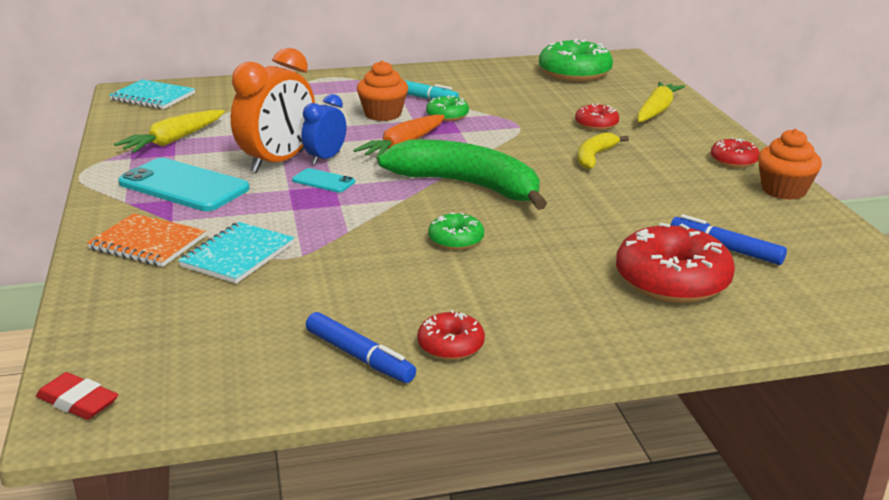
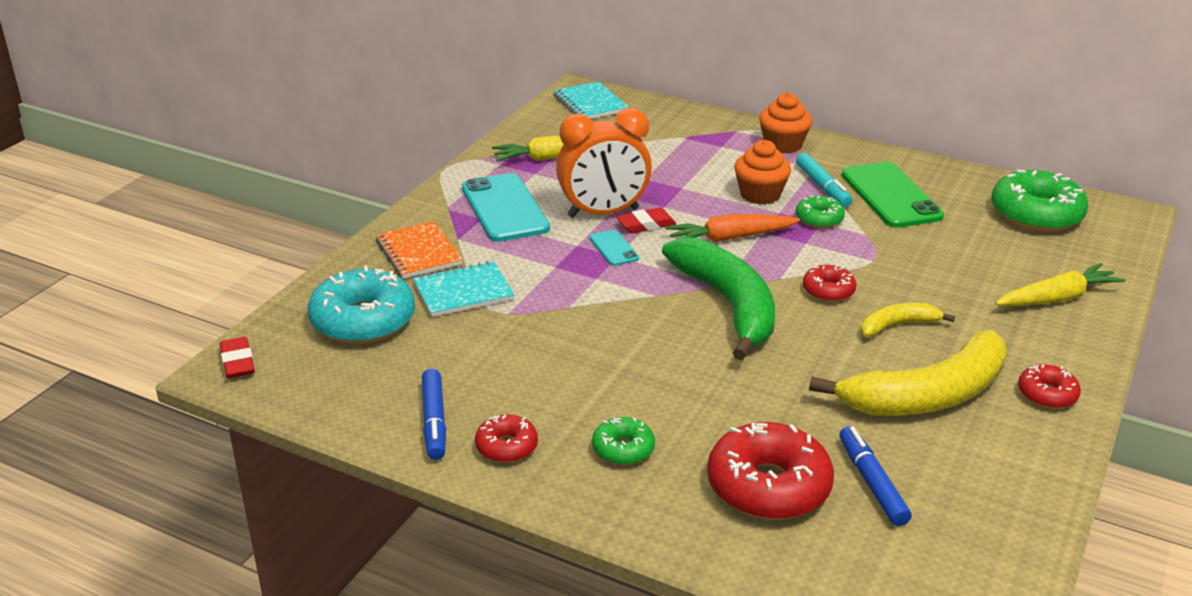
camera: 40 degrees right, 5 degrees up
(170, 313) = (363, 321): none -> turquoise donut
(325, 158) = (646, 225): blue clock -> red eraser
(456, 240) = (641, 355): green donut -> green donut (623, 449)
(472, 89) = (891, 195): none -> green phone
(596, 124) = (959, 288): red donut -> red donut (828, 291)
(674, 187) = (927, 396): none -> yellow banana
(783, 190) = (1046, 453): orange cupcake -> orange cupcake (783, 145)

